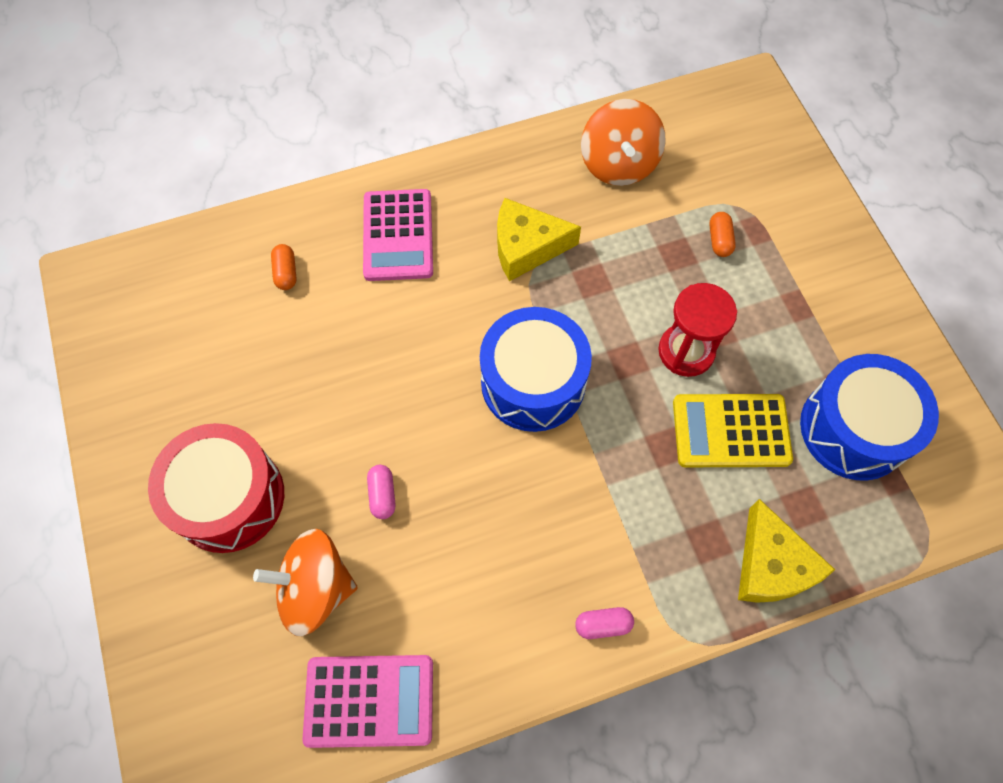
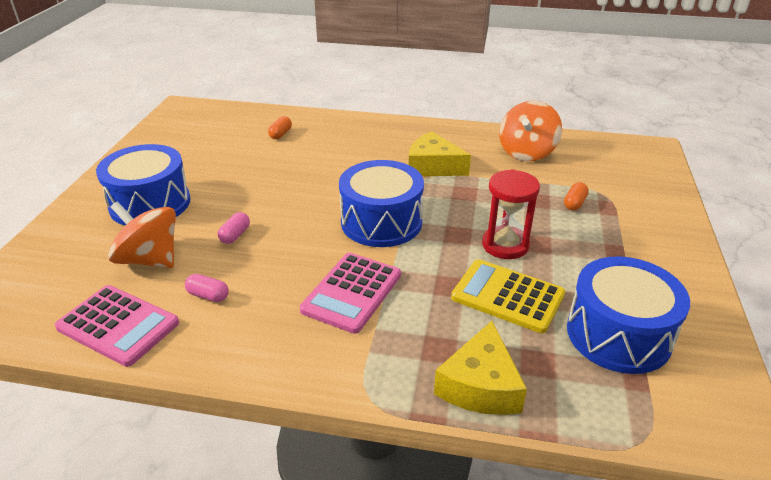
camera: 30 degrees right, 30 degrees down
(229, 498) = (150, 204): red drum -> blue drum
(398, 235) = (358, 140): pink calculator -> pink calculator (352, 292)
(603, 624) = (313, 359): pink capsule -> pink capsule (208, 295)

